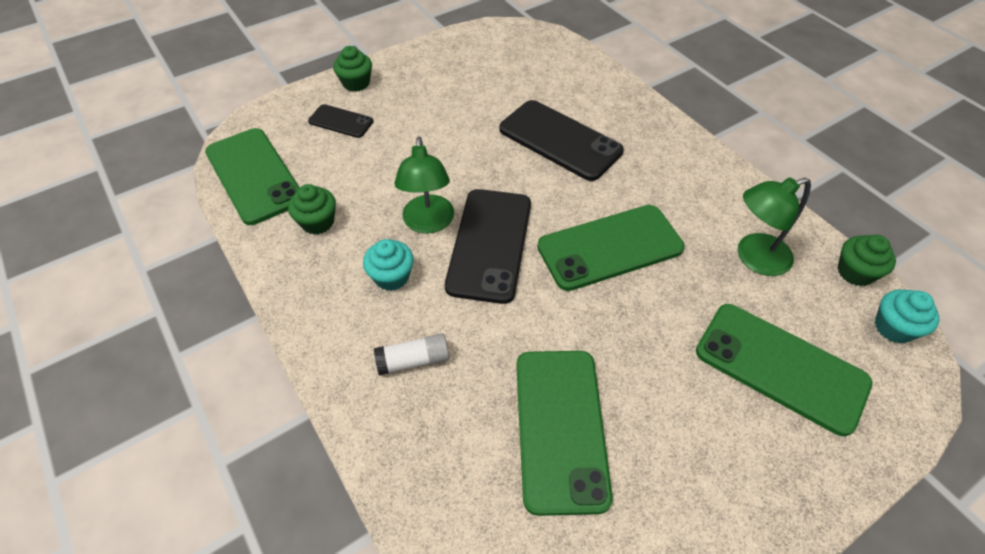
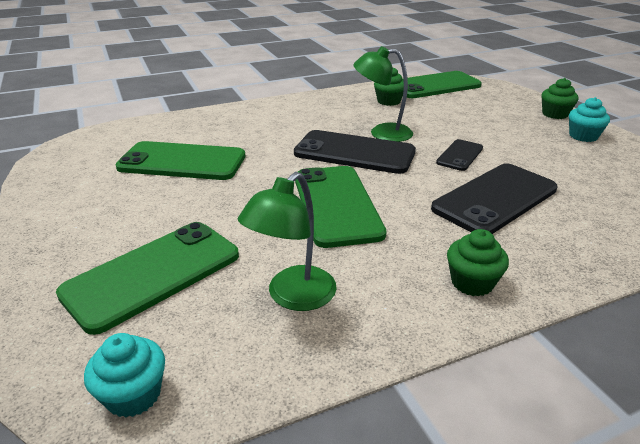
camera: 100 degrees right, 20 degrees down
(341, 121) = (499, 108): black phone -> black phone (459, 155)
(391, 277) = (333, 120): turquoise cupcake -> turquoise cupcake (583, 136)
(413, 360) = (263, 123): white glue stick -> none
(754, 258) = (293, 297): green lamp -> green lamp turned 135 degrees counterclockwise
(855, 272) = (235, 392): green cupcake -> green cupcake (472, 282)

